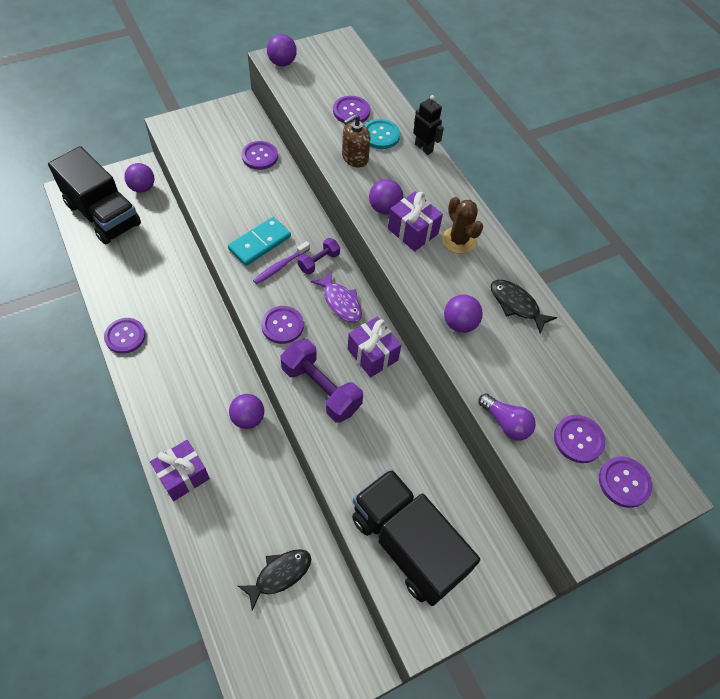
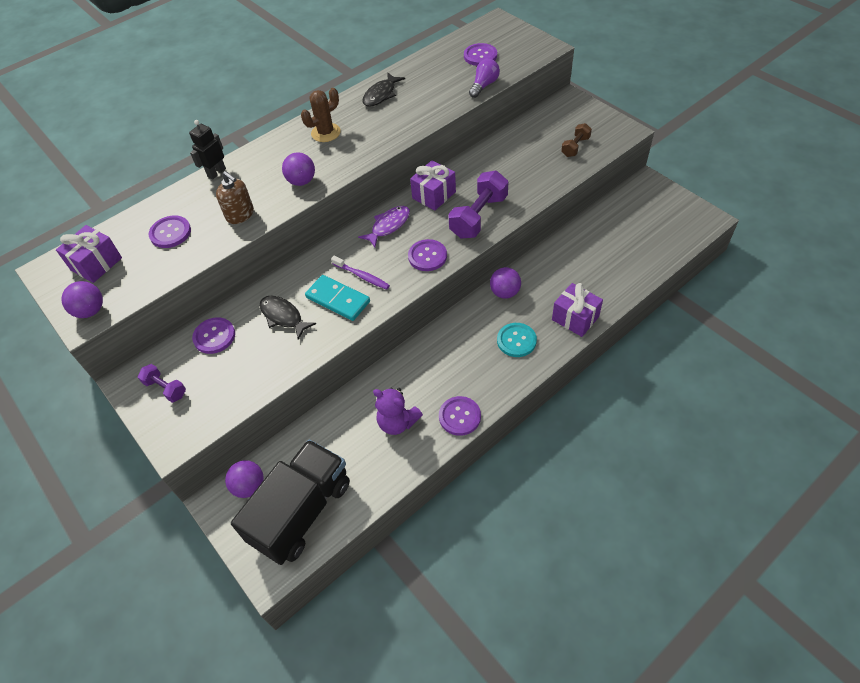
camera: 95 degrees left, 5 degrees down
(145, 289) = (397, 422): none -> purple teddy bear
(280, 574) = (617, 237): black fish -> black fish (283, 316)
(319, 262) = (348, 251): purple dumbbell -> purple dumbbell (165, 388)
(380, 135) = (204, 204): turquoise button -> turquoise button (516, 340)
(407, 544) = (575, 147): black truck -> brown dumbbell
(412, 231) = (324, 159): purple gift -> purple gift (96, 264)
(459, 323) = (410, 118): purple ball -> none
(624, 482) = (501, 37): purple button -> none

